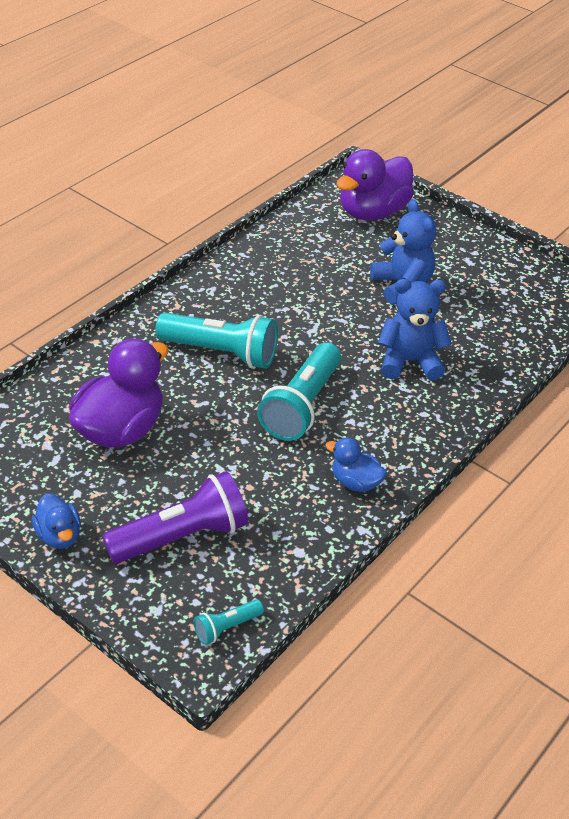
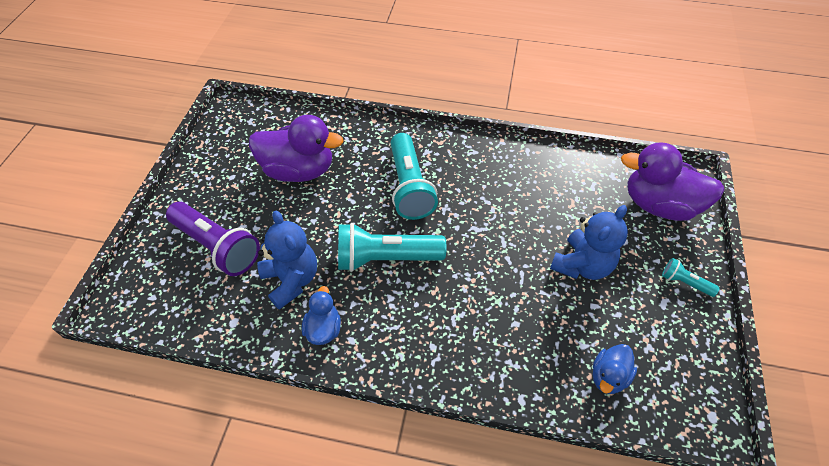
camera: 65 degrees right, 10 degrees up
(59, 535) = (191, 186): blue duck -> blue duck (608, 376)
(226, 627) = (145, 309): turquoise flashlight -> turquoise flashlight (684, 282)
(409, 361) = (489, 310): blue teddy bear -> blue teddy bear (291, 280)

